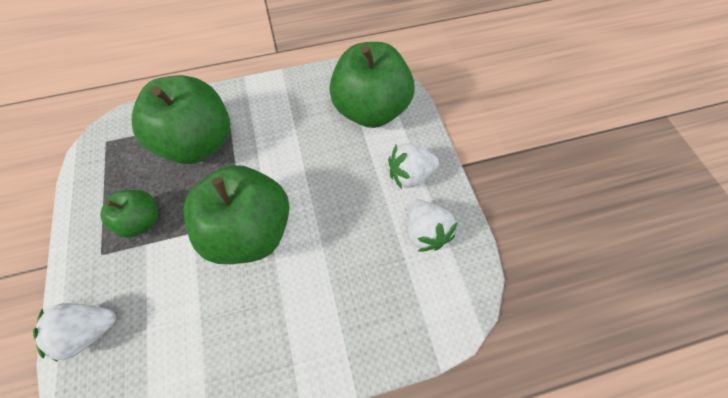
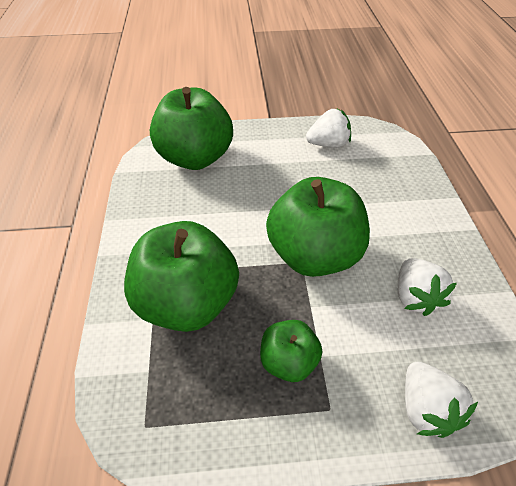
camera: 80 degrees left, 15 degrees down
(410, 174) = (274, 144): white strawberry -> white strawberry (415, 296)

